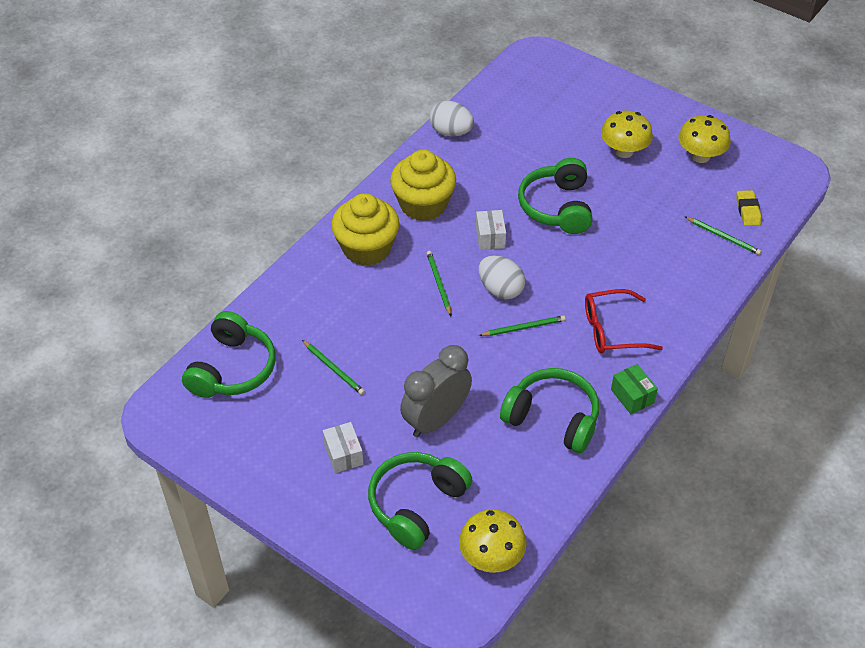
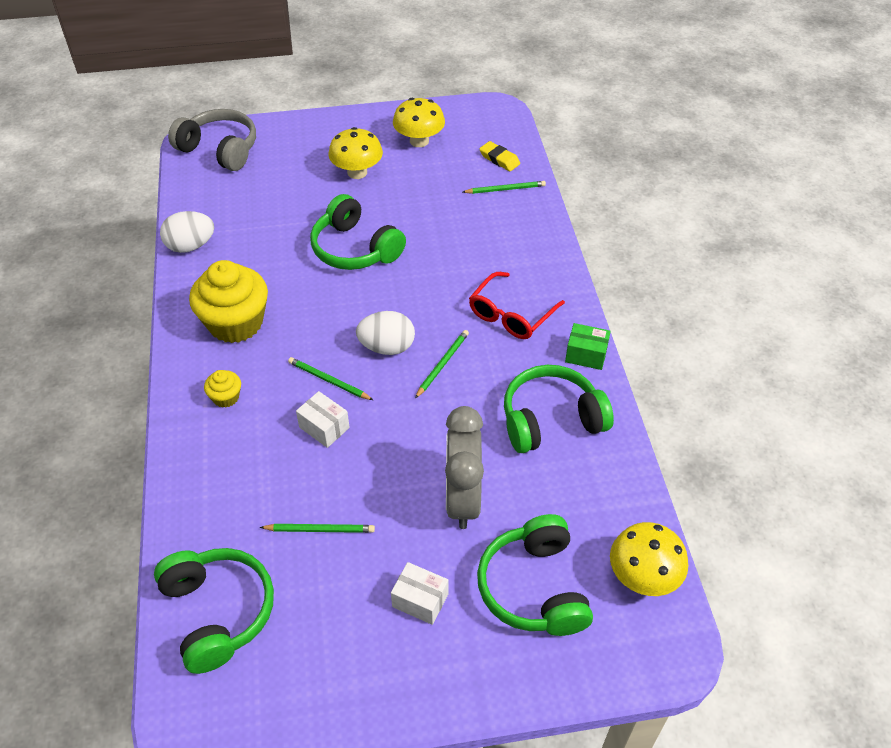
camera: 45 degrees left, 0 degrees up
(366, 248) = (226, 397): yellow cupcake -> yellow cupcake, size x0.45
(490, 237) = (328, 310): white box -> white box (324, 427)
(544, 72) = (220, 150): none -> grey headphones

